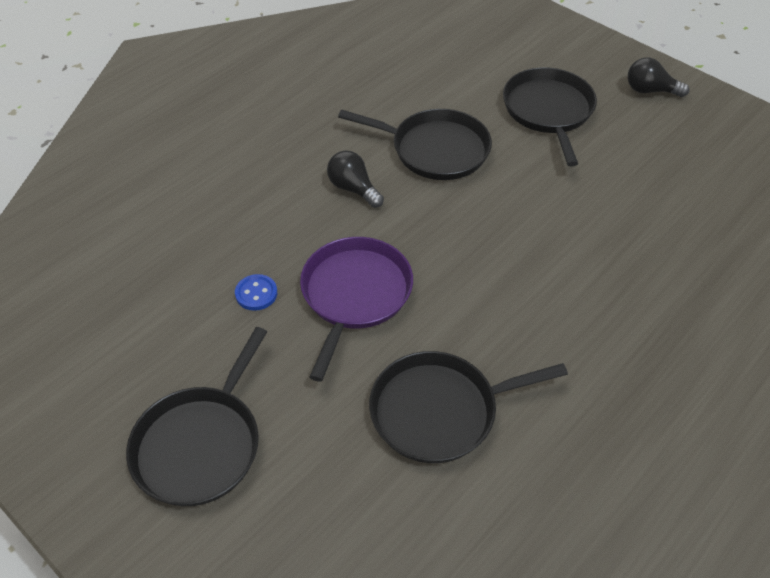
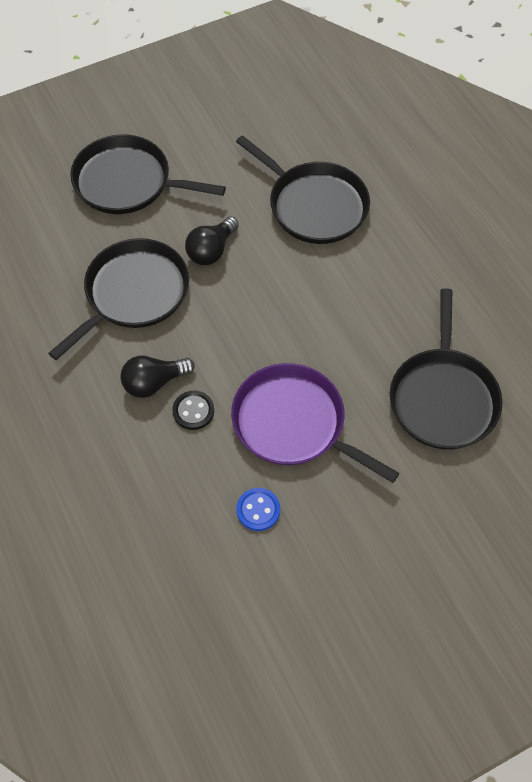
camera: 70 degrees left, 10 degrees up
(200, 444) = (419, 600): black pan -> black pan (314, 205)
(337, 222) = (193, 411): none -> black button
(650, 90) = (142, 96): black light bulb -> black light bulb (211, 250)

